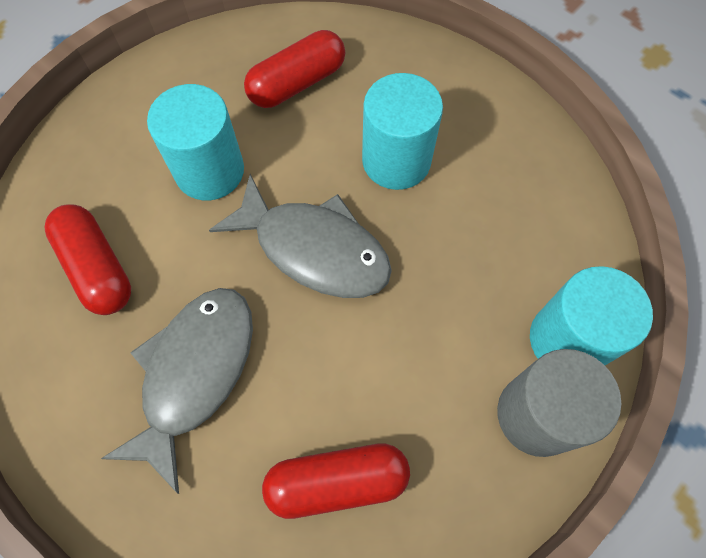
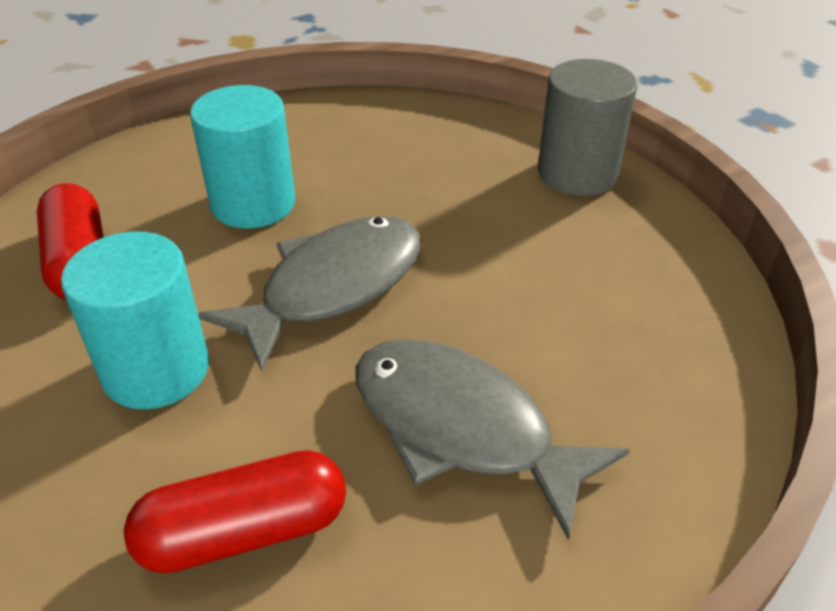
camera: 75 degrees left, 25 degrees down
(337, 481) = (625, 317): red capsule -> none
(567, 340) = (509, 142): turquoise cylinder -> none

